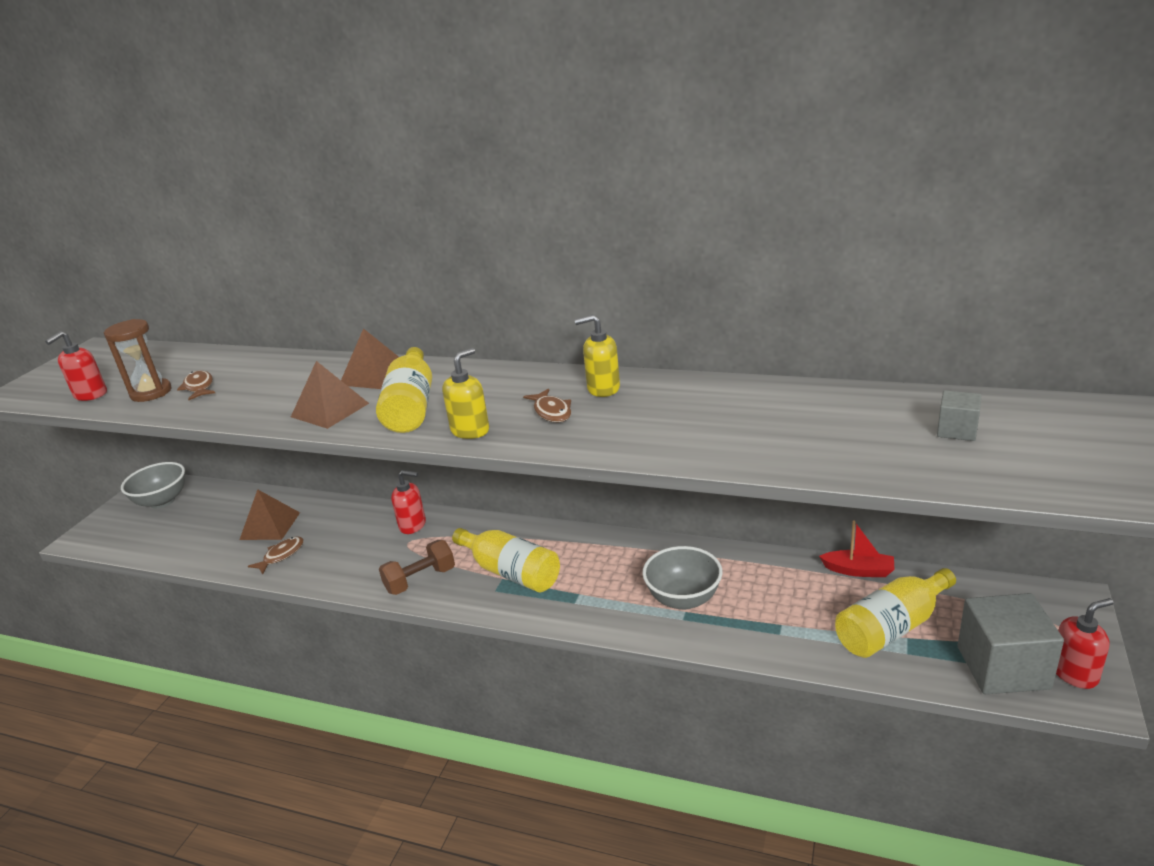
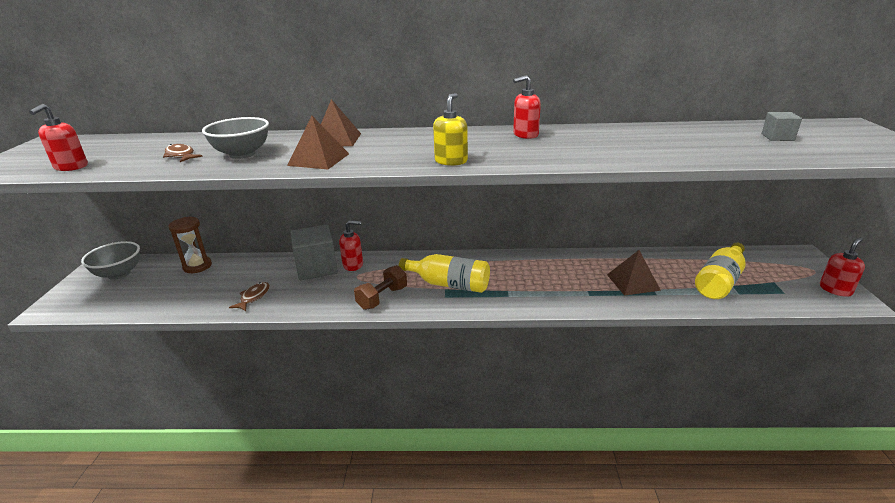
camera: 20 degrees left, 0 degrees up
(151, 393) = (135, 162): brown hourglass -> brown hourglass (197, 266)
(270, 526) = (231, 279): brown pyramid -> brown pyramid (633, 282)
(411, 406) = (387, 153): yellow bottle -> none
(551, 412) = (502, 148): brown fish -> none
(603, 389) = (525, 135): yellow soap dispenser -> red soap dispenser
(683, 599) = (581, 284): grey bowl -> grey bowl (242, 154)
(858, 570) = (675, 254): red boat -> none
(1002, 667) = (796, 293): grey cube -> grey cube (317, 268)

